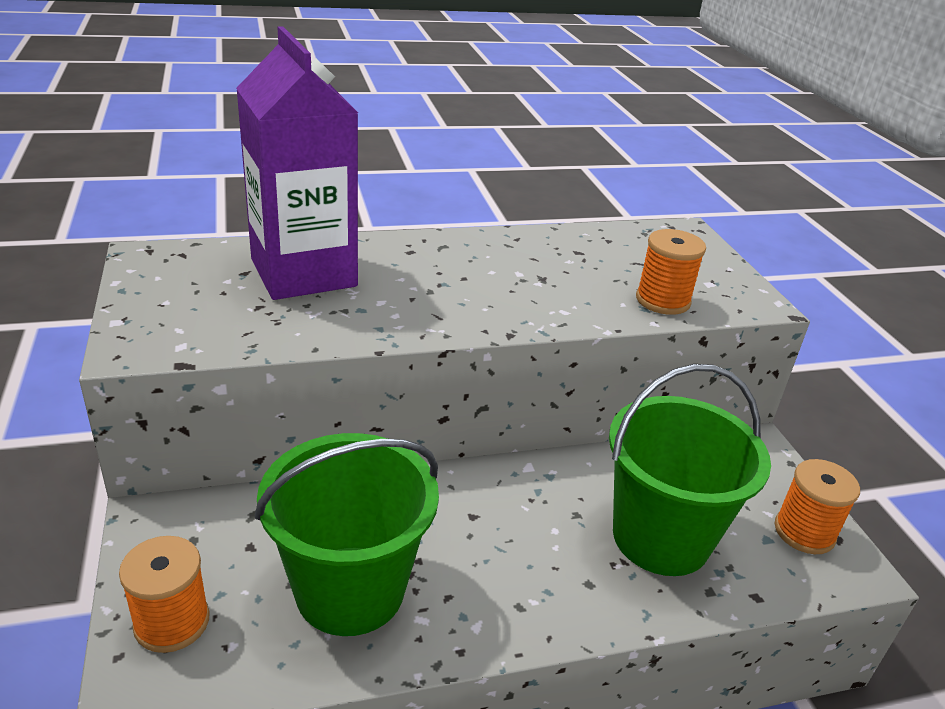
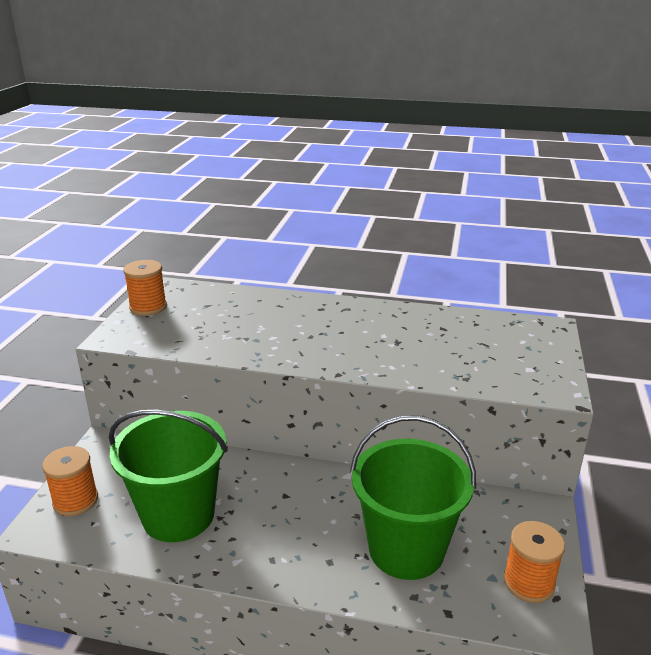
camera: 30 degrees right, 5 degrees down
(303, 273) = (241, 311): purple carton -> none
(662, 300) = (476, 374): orange spool -> orange spool (148, 307)

